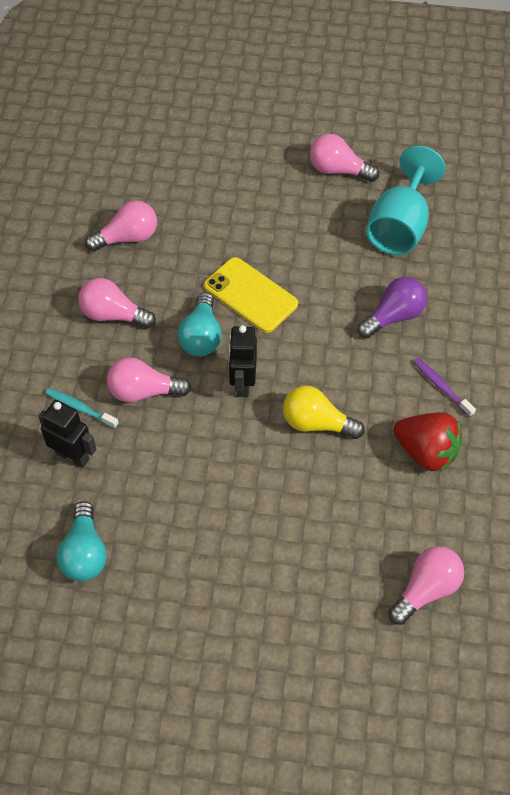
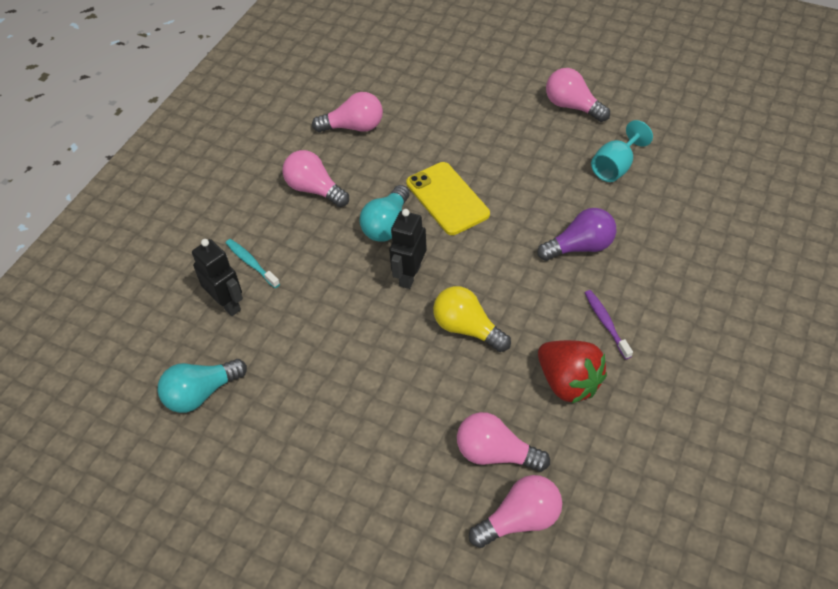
camera: 20 degrees right, 5 degrees down
(84, 553) = (201, 393): turquoise light bulb -> turquoise light bulb turned 45 degrees clockwise
(143, 391) = (314, 262): pink light bulb -> pink light bulb (495, 453)
(399, 226) = (615, 167): turquoise goblet -> turquoise goblet, size x0.62

